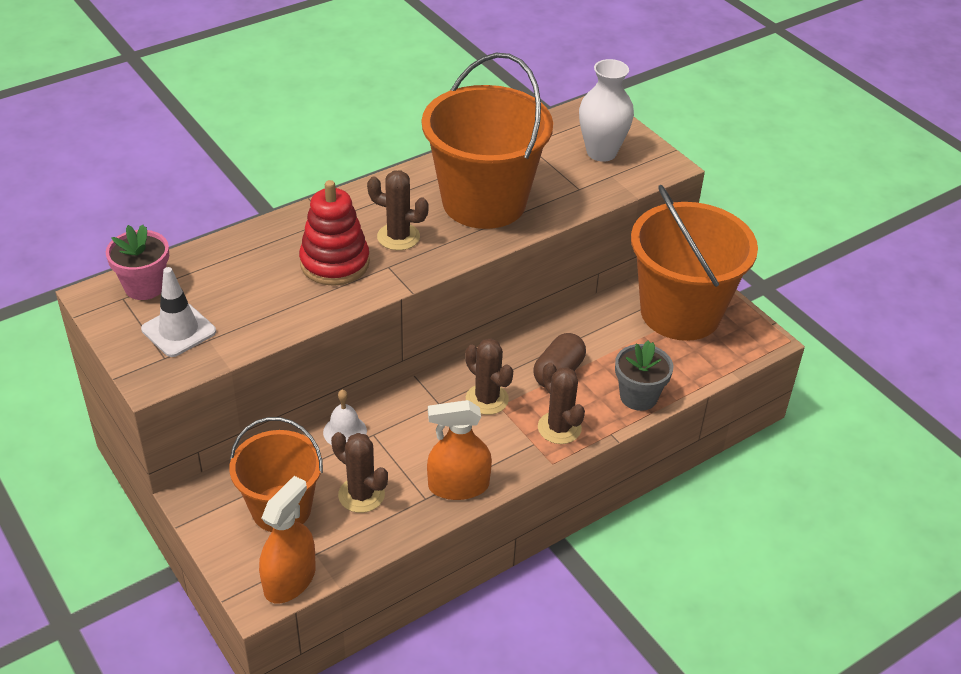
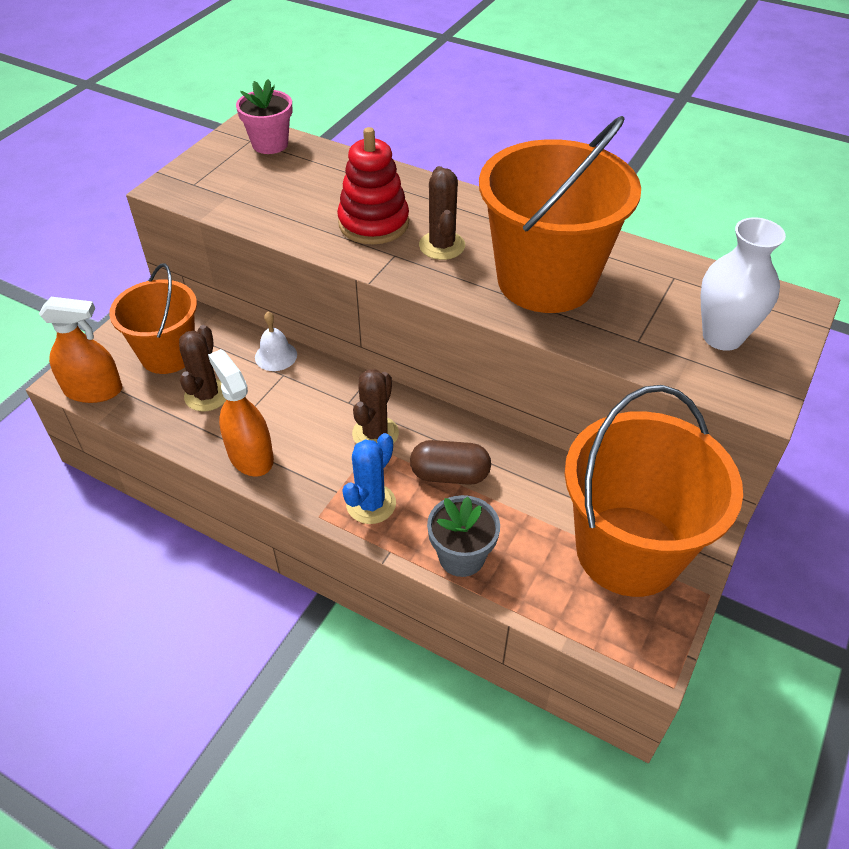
camera: 65 degrees right, 5 degrees up
(178, 330) = (229, 178): white traffic cone -> none
(559, 428) = (371, 504): brown cactus -> blue cactus

